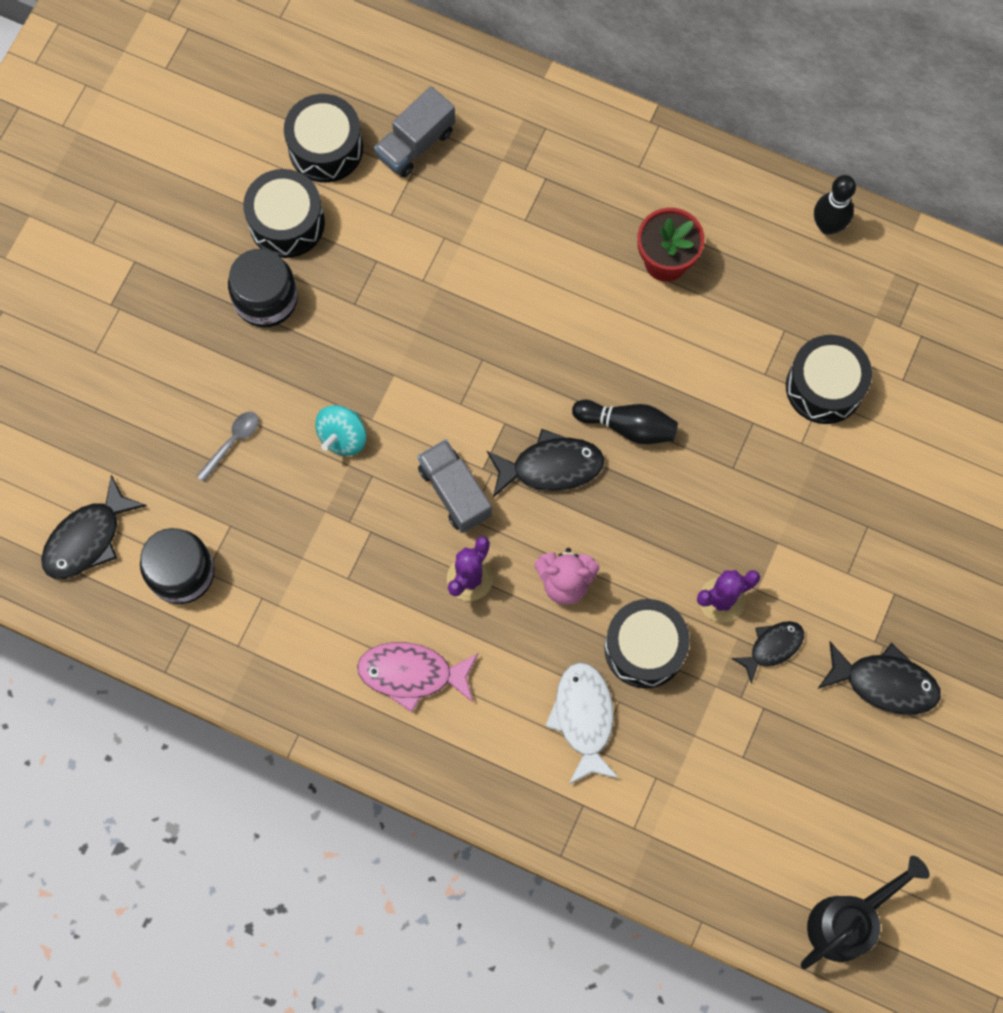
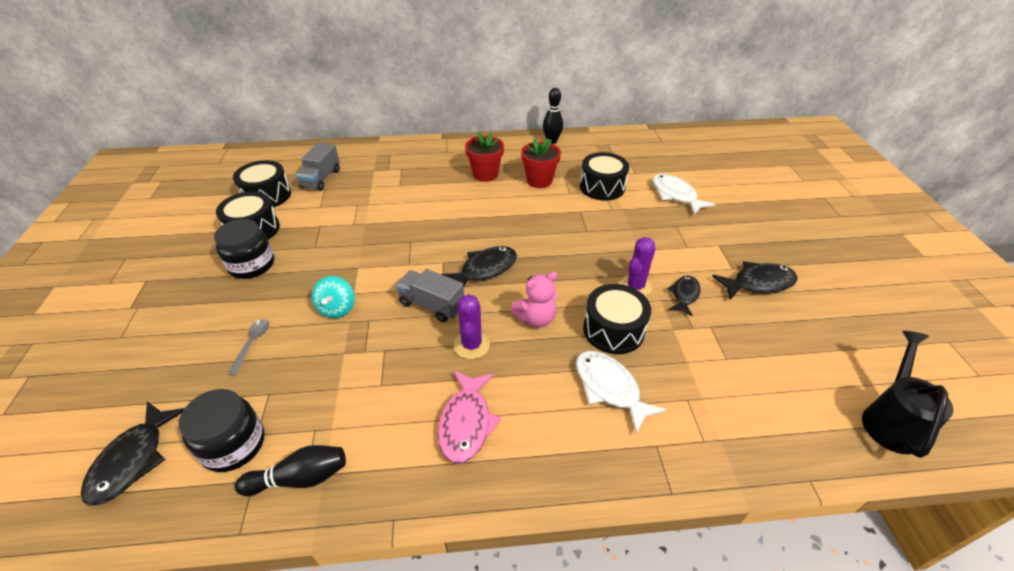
camera: 30 degrees left, 30 degrees down
(412, 674) = (466, 422): pink fish -> pink fish turned 60 degrees counterclockwise
(627, 426) = (515, 236): black bowling pin -> black bowling pin (300, 478)
(738, 321) = (539, 181): none -> red flower pot
(922, 465) = (675, 195): none -> white fish

